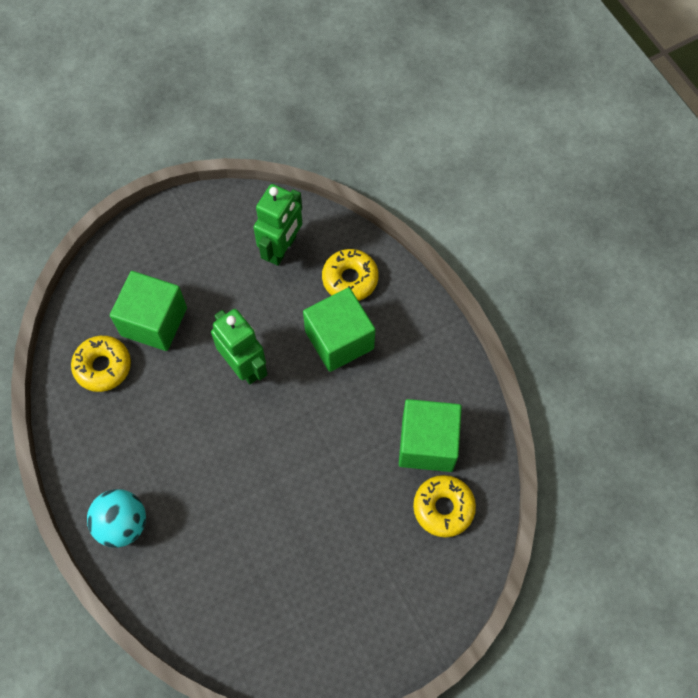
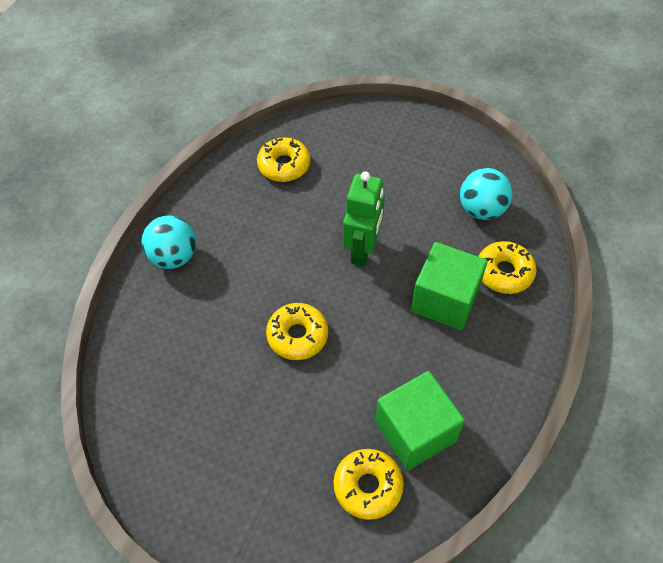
camera: 55 degrees right, 10 degrees down
(154, 321) = (345, 171): green cube -> none
(282, 249) = (481, 209): green robot -> turquoise ball
(282, 472) = (297, 335): none -> yellow donut

